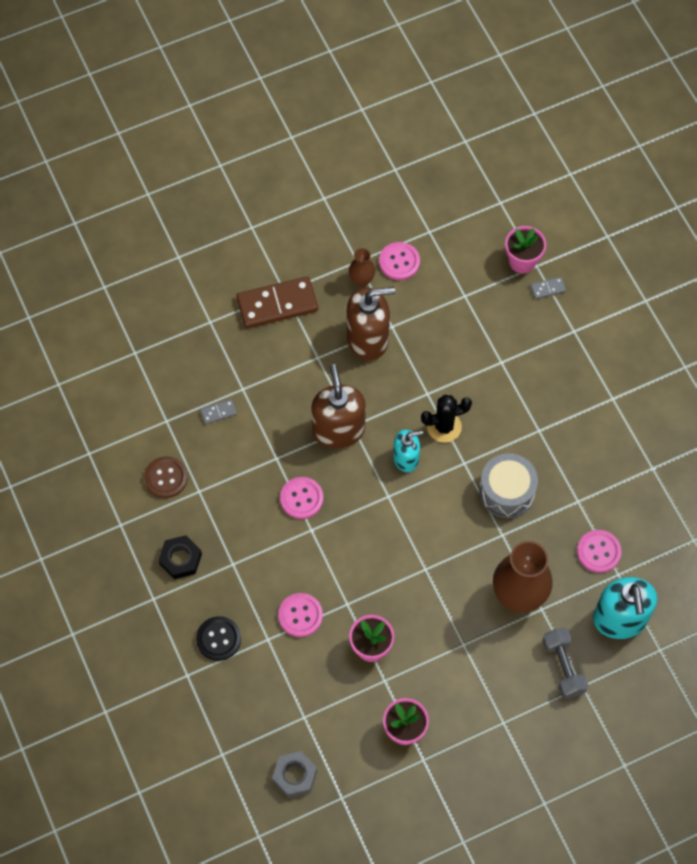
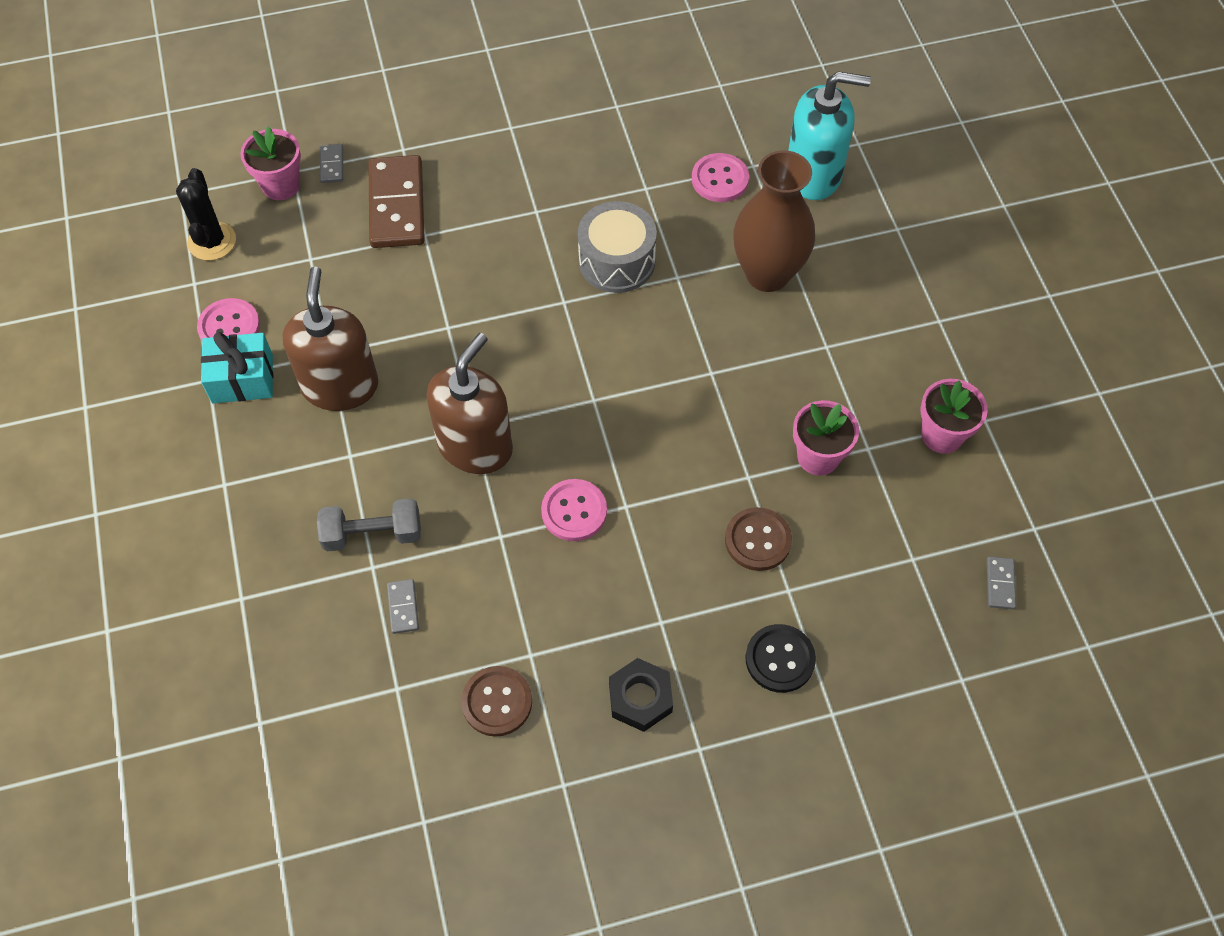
camera: 80 degrees left, 5 degrees down
(277, 304) = (244, 497): brown domino -> brown domino (397, 205)
(294, 775) = (1000, 584): grey nut -> grey domino
(300, 615) = (758, 540): pink button -> brown button
(338, 430) = (475, 446): brown soap dispenser -> brown soap dispenser turned 120 degrees clockwise
(361, 280) = (242, 379): brown vase -> turquoise gift
(406, 458) = (541, 368): turquoise soap dispenser -> none
(444, 427) = (504, 316): black cactus -> black cactus (212, 241)
(563, 667) = (870, 243): grey dumbbell -> grey dumbbell (372, 534)

